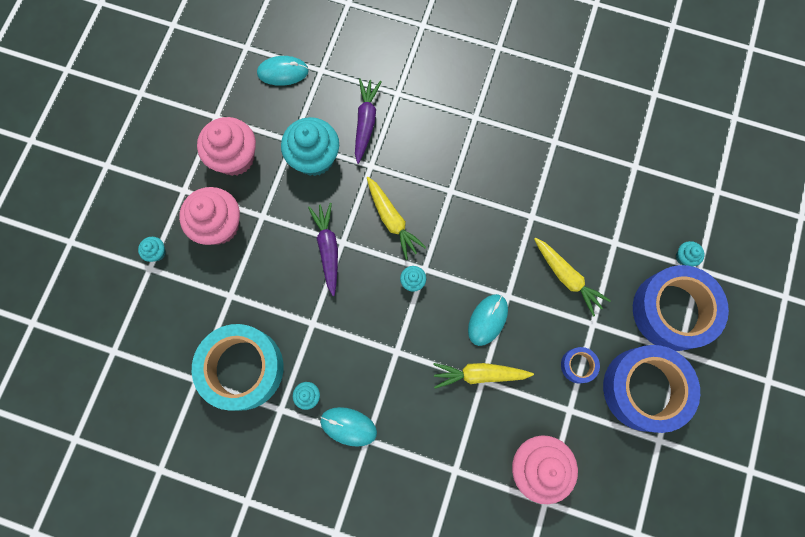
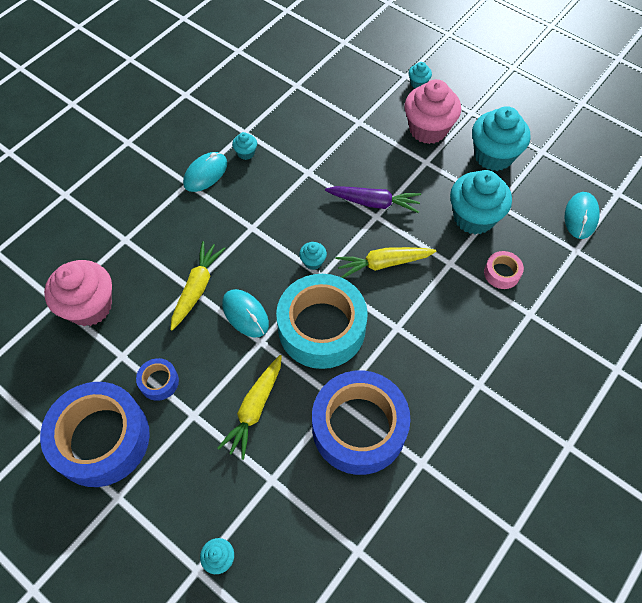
camera: 110 degrees right, 15 degrees down
(235, 157) = (493, 156): pink cupcake -> turquoise cupcake
(242, 368) = (291, 116): turquoise tape -> turquoise tape (321, 328)
(366, 122) = (501, 273): purple carrot -> pink tape
(566, 277) = (254, 409): yellow carrot -> yellow carrot turned 45 degrees counterclockwise
(672, 311) = (165, 511): blue tape -> blue tape (359, 427)

